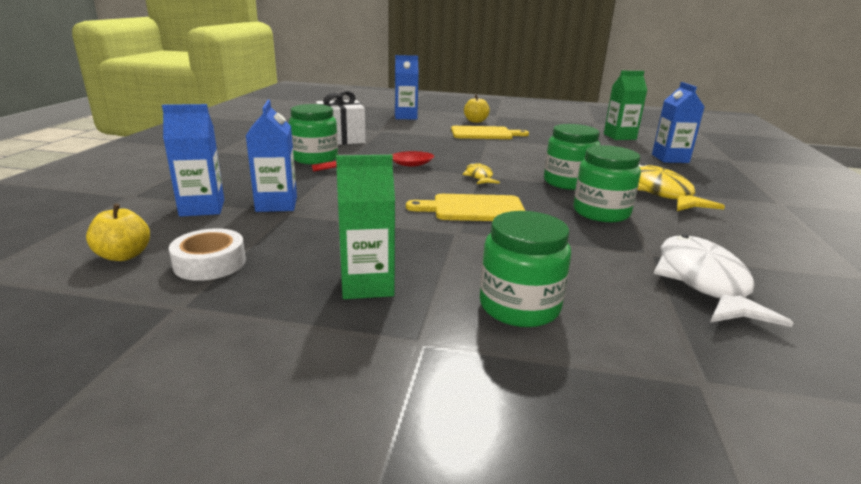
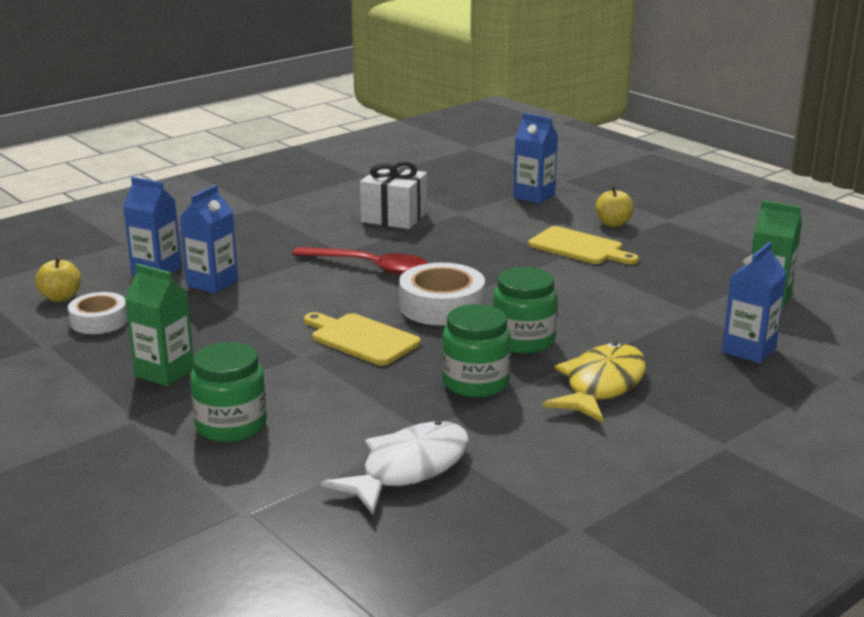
camera: 40 degrees right, 0 degrees up
(315, 158) = (324, 238): green jar -> none
(479, 177) = (441, 306): yellow fish -> white tape

